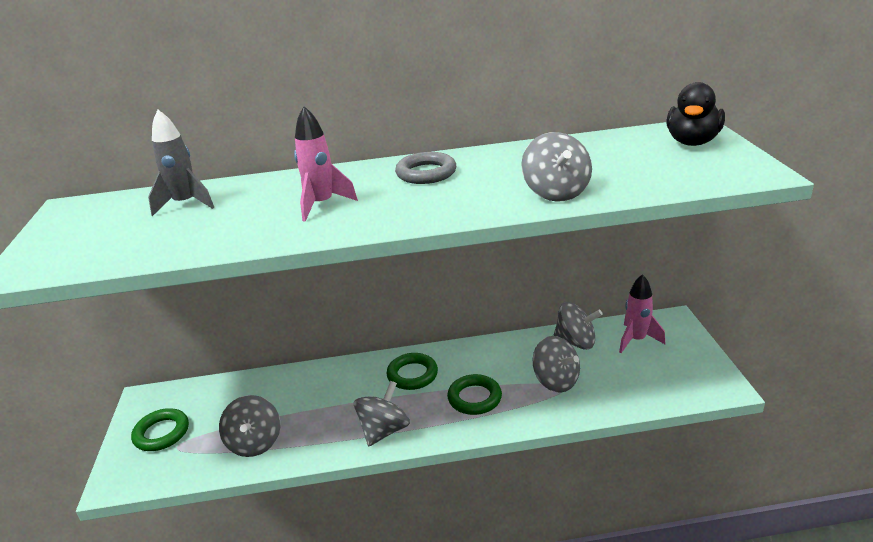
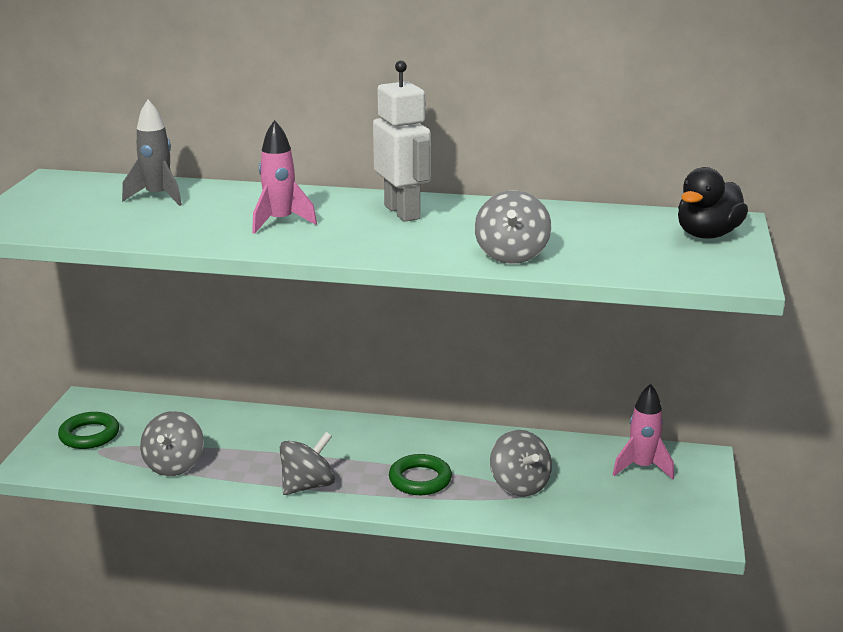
camera: 15 degrees right, 5 degrees down
(412, 375) = (367, 442): green ring -> none
(426, 173) = (402, 212): grey ring -> white robot
(576, 342) = (569, 453): grey spinning top -> none

